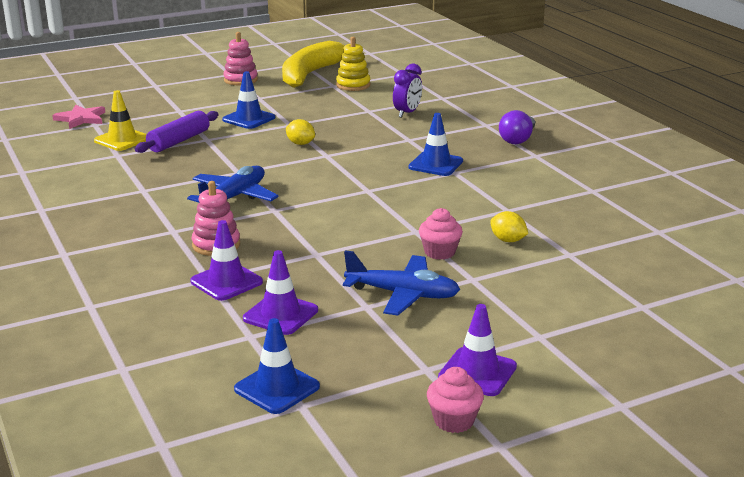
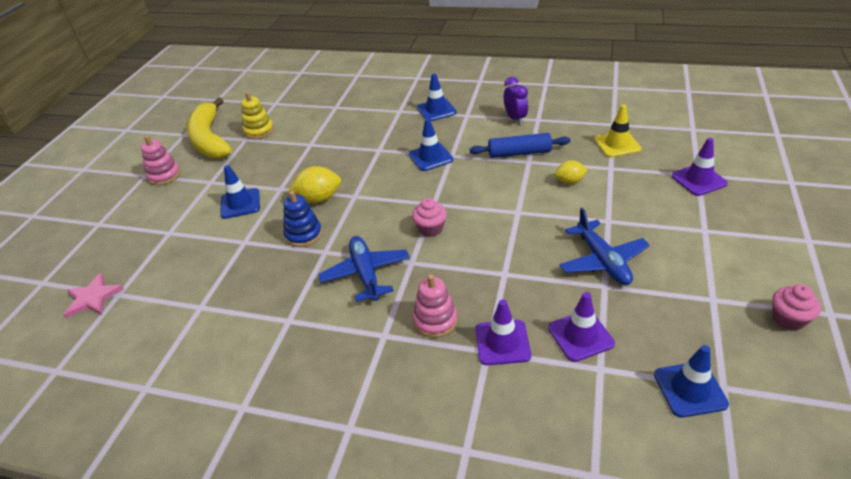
camera: 45 degrees left, 15 degrees up
(122, 140) = (175, 290): yellow traffic cone -> yellow traffic cone (617, 144)
(179, 141) = (225, 258): purple rolling pin -> none
(247, 156) = (303, 234): none -> blue stacking toy
(300, 143) = (319, 199): yellow lemon -> yellow lemon, size x1.59
(403, 294) = (602, 261): blue plane -> blue plane turned 105 degrees clockwise
(407, 113) = (338, 131): purple clock -> purple clock (515, 118)
(439, 252) = (558, 216): pink cupcake -> pink cupcake (430, 229)
(477, 372) = (732, 278): purple traffic cone -> purple traffic cone (698, 180)
(514, 201) = (519, 153): none -> blue rolling pin
(517, 139) = (436, 110): purple light bulb -> blue traffic cone

